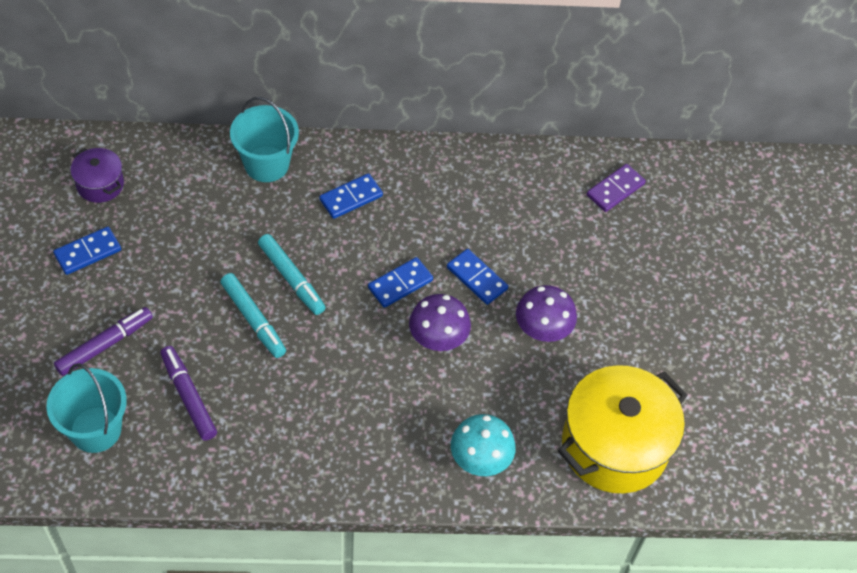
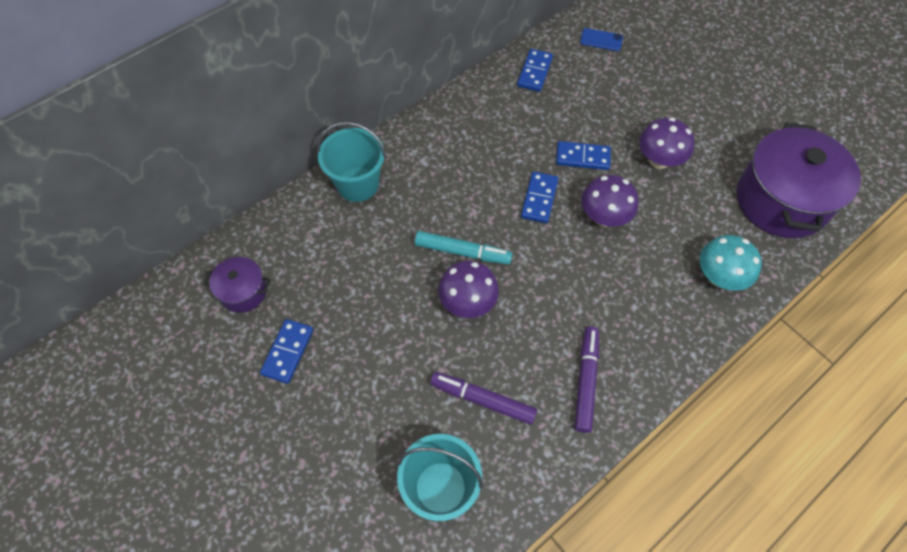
camera: 35 degrees left, 5 degrees up
(105, 345) = (377, 414): purple marker -> purple marker (585, 381)
(253, 319) = (468, 303): turquoise marker -> purple mushroom
(351, 198) = (442, 165): blue domino -> blue domino (535, 72)
(614, 446) = (781, 200): yellow pot -> purple pot
(615, 190) = (601, 40): purple domino -> blue phone

